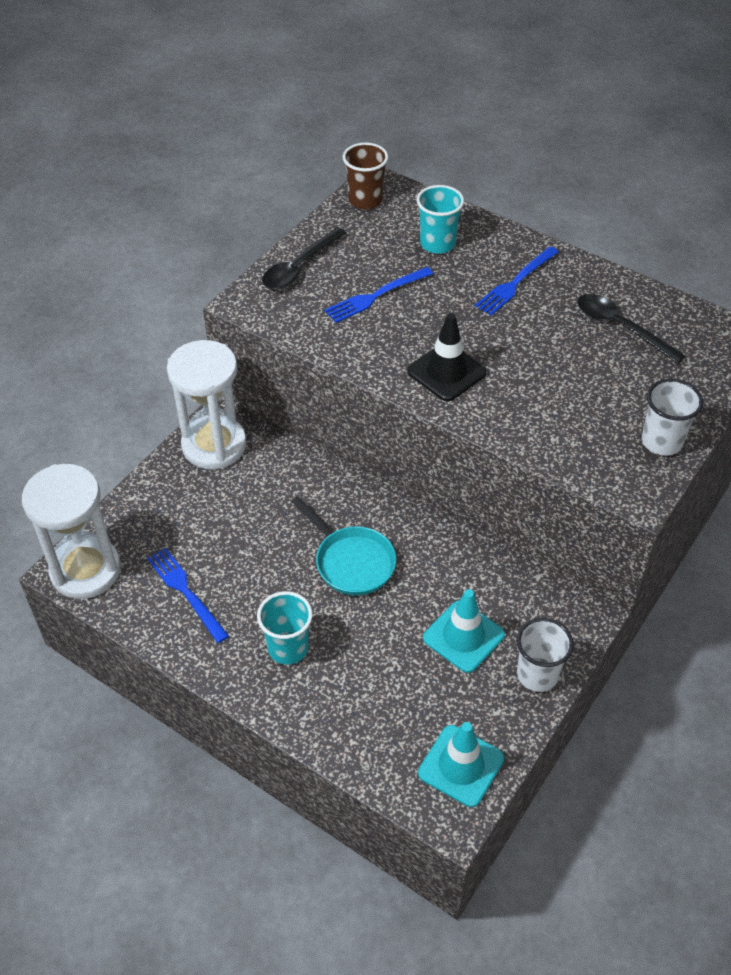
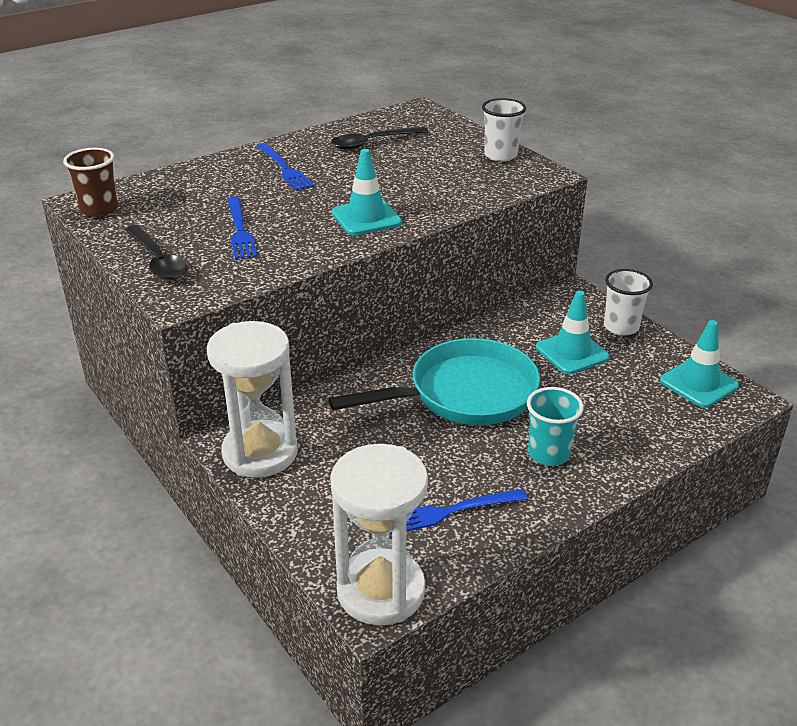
camera: 70 degrees left, 15 degrees down
(351, 561) = (464, 394): turquoise pan -> turquoise pan, size x1.60
(437, 244) = (200, 190): turquoise cup -> none
(446, 372) = (366, 218): black traffic cone -> turquoise traffic cone

